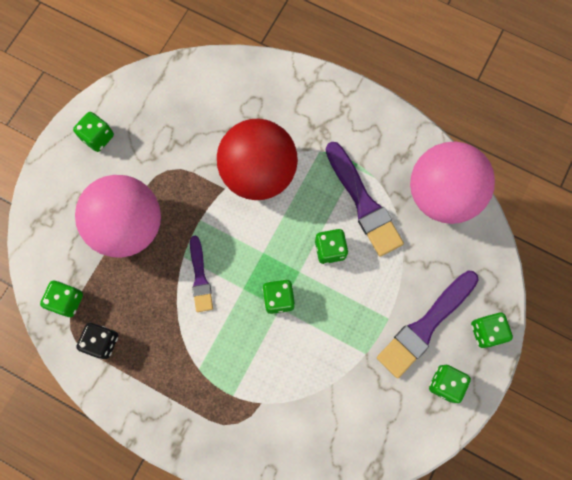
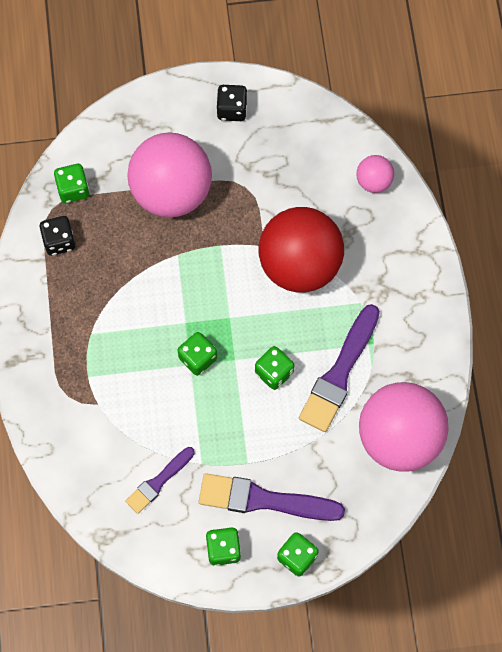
camera: 55 degrees right, 5 degrees down
(98, 137) = (232, 109): green dice -> black dice
(200, 277) = (169, 281): purple brush -> purple brush (158, 481)
(233, 79) = (373, 181): none -> pink ball

